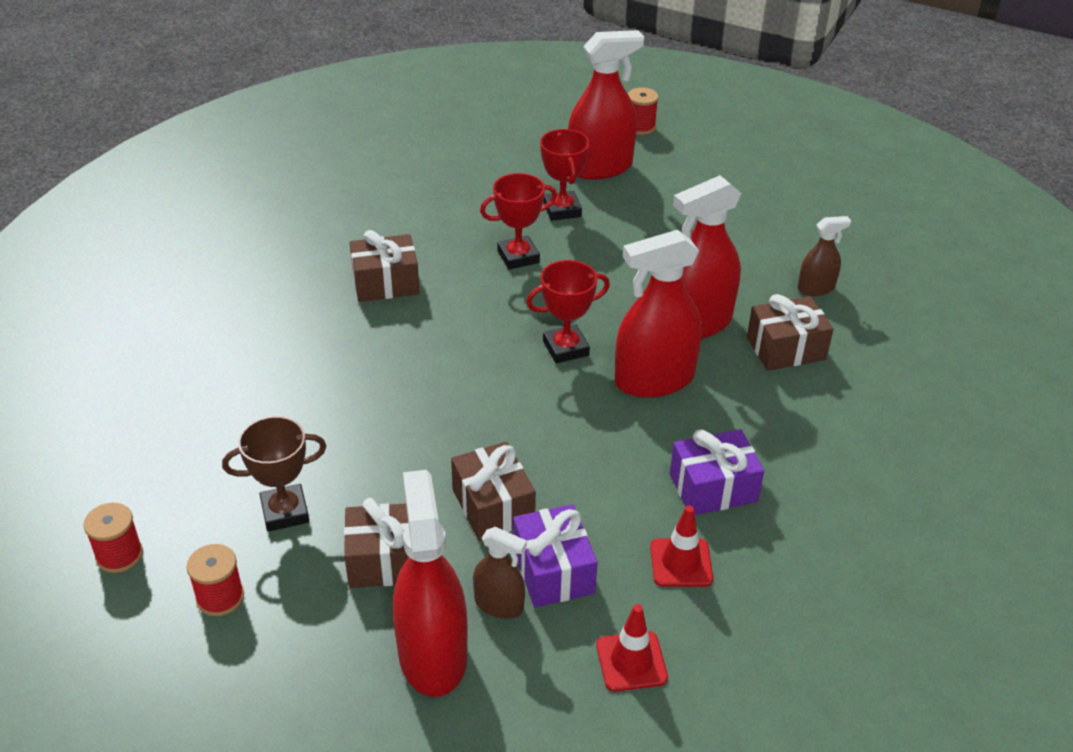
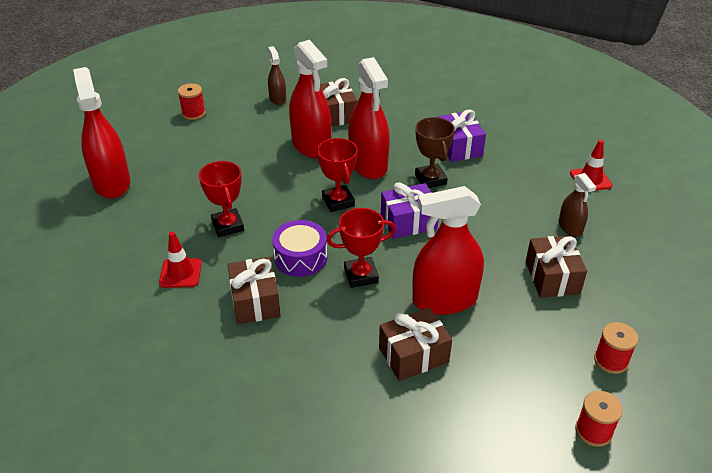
camera: 90 degrees left, 0 degrees up
(285, 512) = (524, 335): brown trophy -> brown trophy (430, 179)
(432, 655) = (616, 253): red spray bottle -> red spray bottle (444, 300)
(455, 316) = (300, 257): none -> purple drum
(493, 506) = (493, 232): brown gift -> brown gift (413, 355)
(499, 604) = (570, 227): brown spray bottle -> brown spray bottle turned 135 degrees clockwise
(553, 571) = (538, 207): purple gift -> purple gift (408, 222)
(562, 210) = (168, 203): red trophy -> red trophy (361, 275)
(640, 127) = (57, 161): red spool -> red spool (193, 113)
(681, 563) = (518, 160): red traffic cone -> red traffic cone (180, 273)

